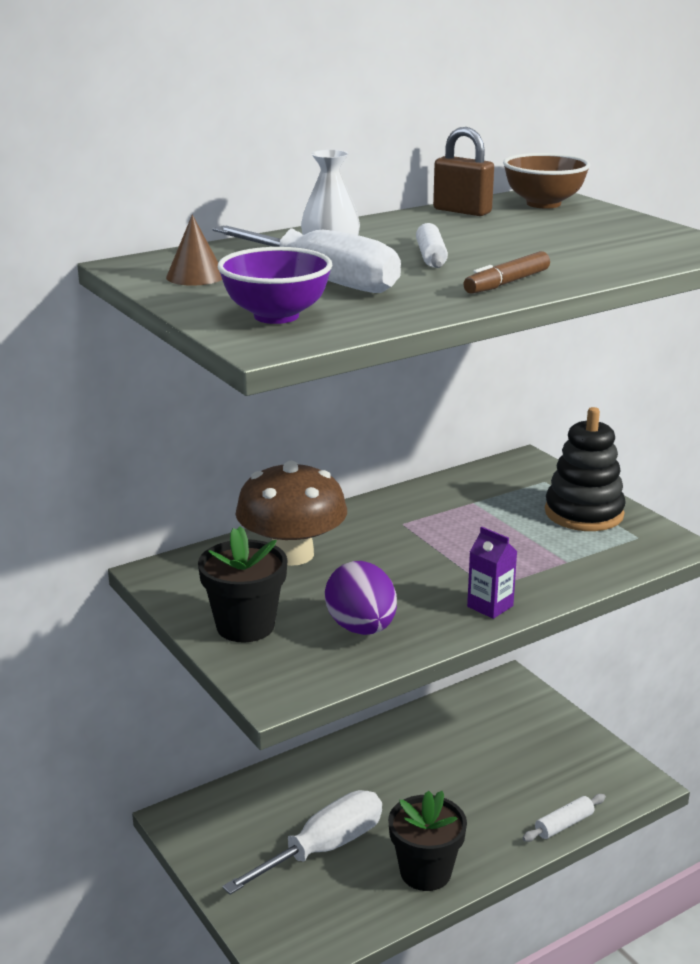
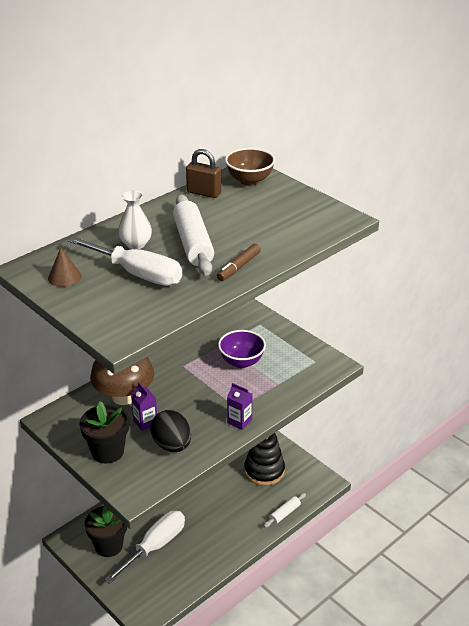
camera: 10 degrees left, 10 degrees up
(276, 316) = (119, 312): purple bowl -> purple bowl (241, 362)
(321, 592) = (145, 422): none -> purple carton
(361, 628) = (172, 445): purple egg -> black egg
(425, 872) = (213, 553): black flower pot -> black flower pot (109, 546)
(431, 256) = (193, 243): white rolling pin -> white rolling pin, size x1.95
(584, 513) = (284, 347): black stacking toy -> black stacking toy (264, 471)

